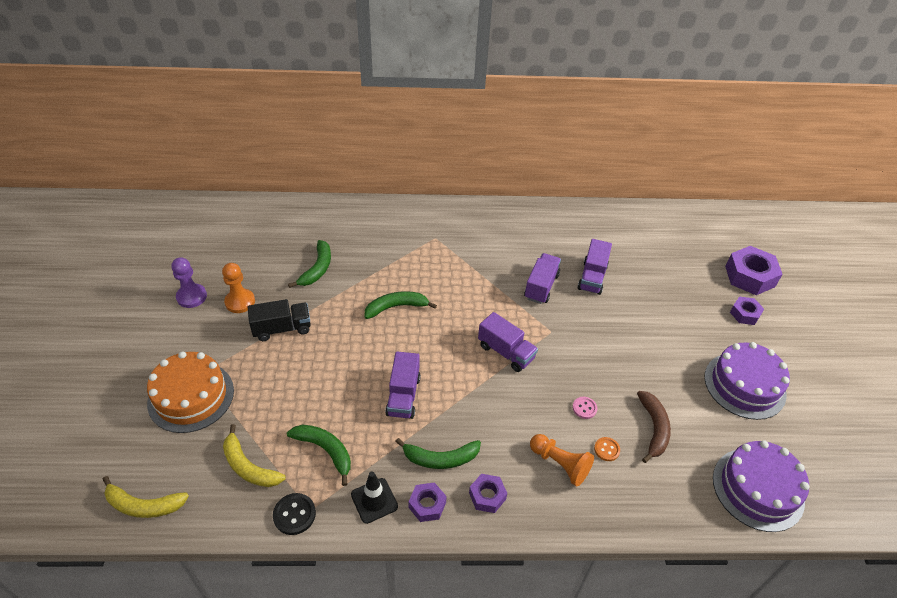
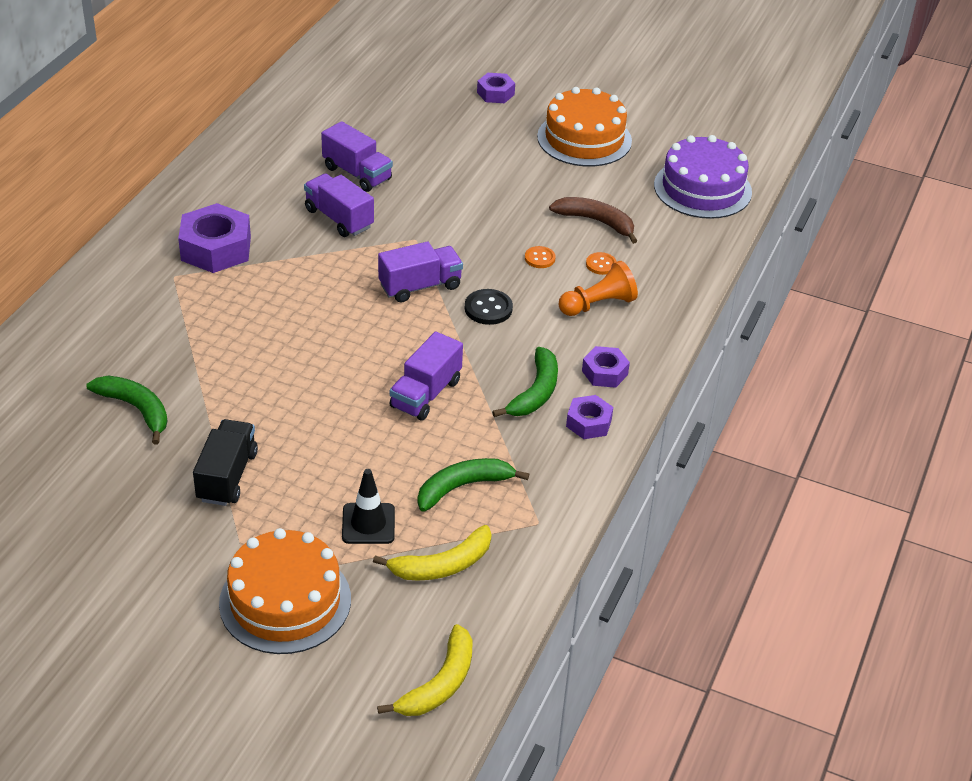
camera: 65 degrees left, 5 degrees down
(191, 297) = (81, 562): purple pawn -> none
(240, 302) = (137, 509): orange pawn -> none
(294, 514) = (537, 538): black button -> black button (488, 308)
(374, 500) = (558, 464): black traffic cone -> black traffic cone (368, 524)
(396, 307) = (274, 354): green banana -> none
(403, 396) = (426, 394): purple truck -> purple truck turned 90 degrees clockwise
(584, 408) = (539, 258): pink button -> orange button
(744, 385) = (584, 139): purple cake -> orange cake
(749, 276) = (447, 64): purple nut -> purple nut (216, 248)

